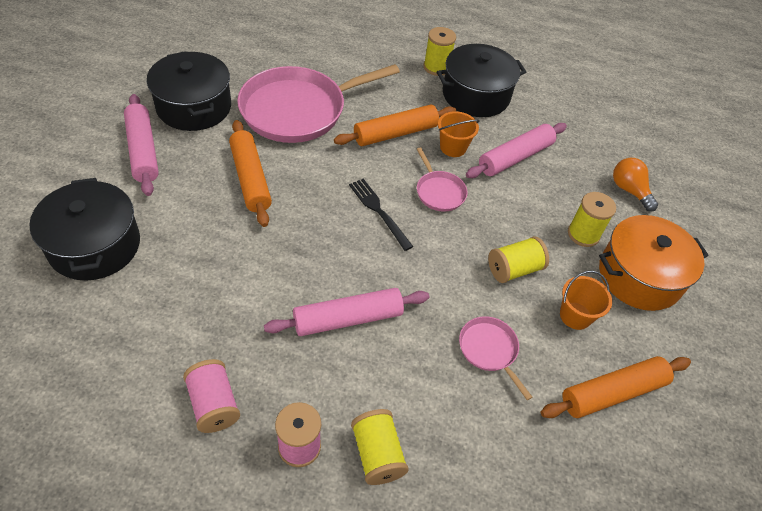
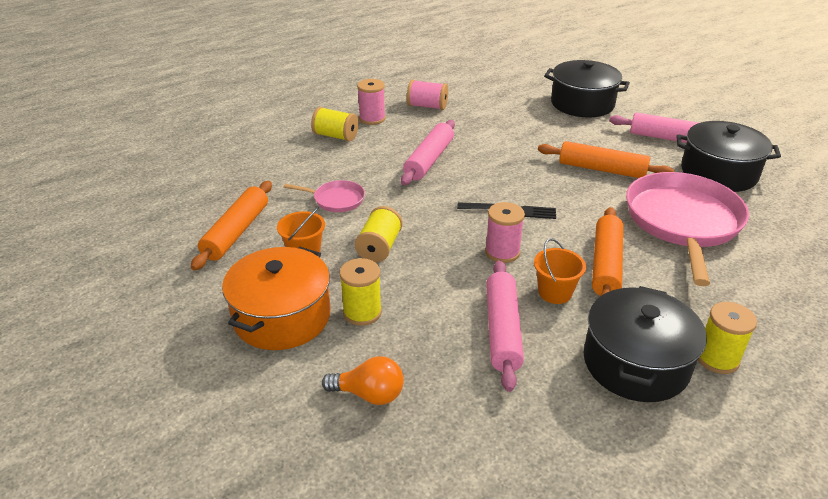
camera: 135 degrees right, 15 degrees down
(439, 192) = (502, 252): pink pan -> pink spool

